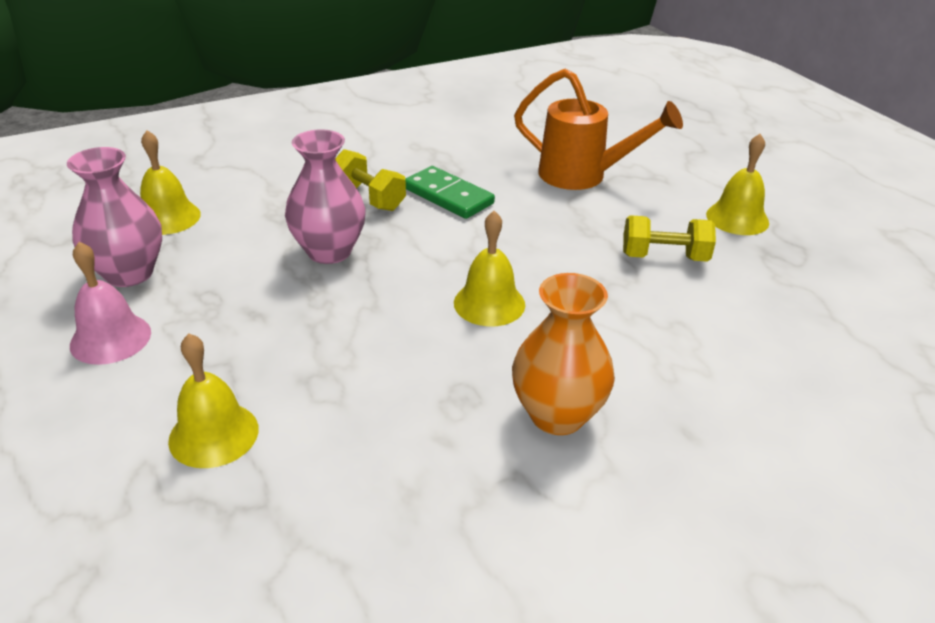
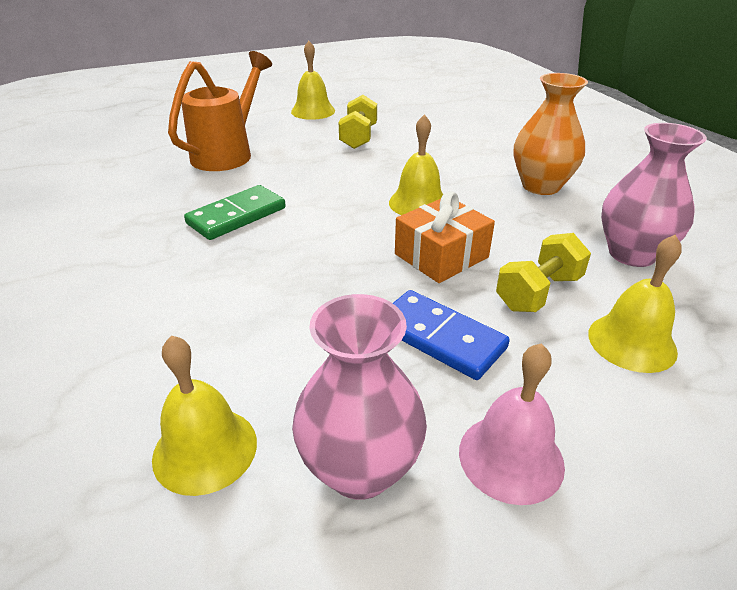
camera: 85 degrees left, 0 degrees up
(249, 310) = (440, 337): none -> blue domino
(329, 251) = (328, 287): pink vase -> pink vase (632, 254)
(369, 198) = (221, 263): yellow dumbbell -> yellow dumbbell (538, 292)
(377, 316) = (441, 255): none -> orange gift

